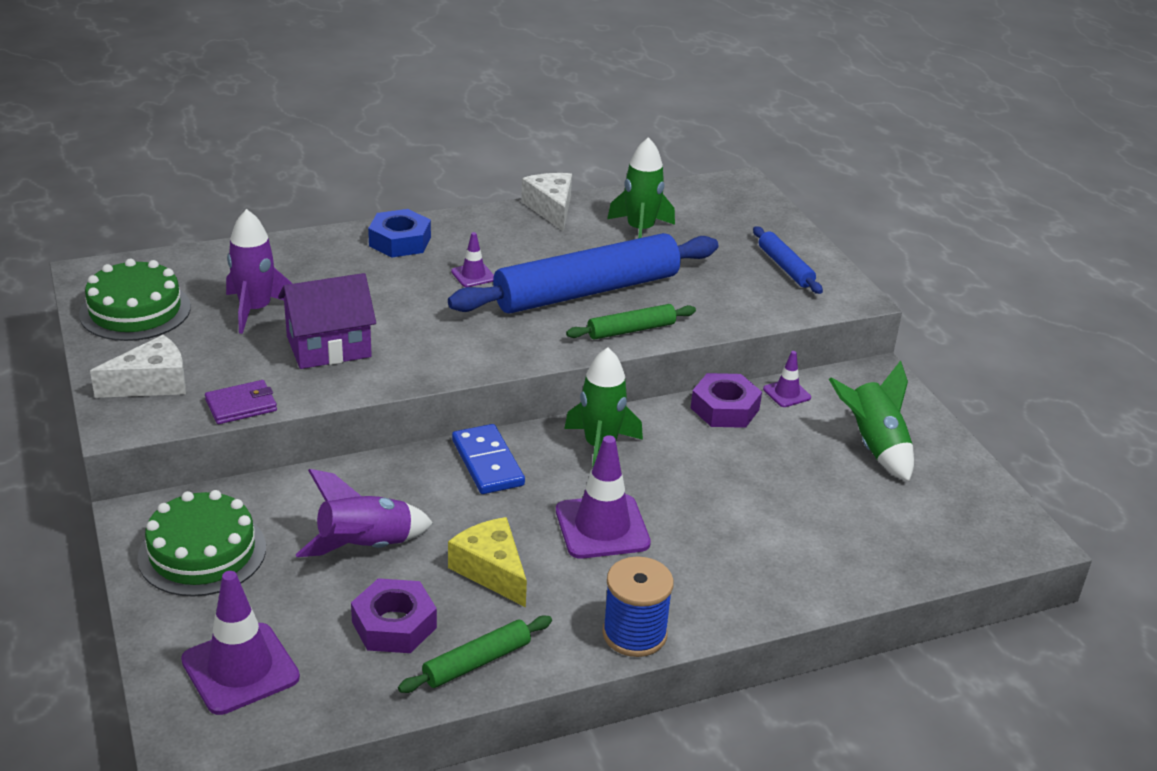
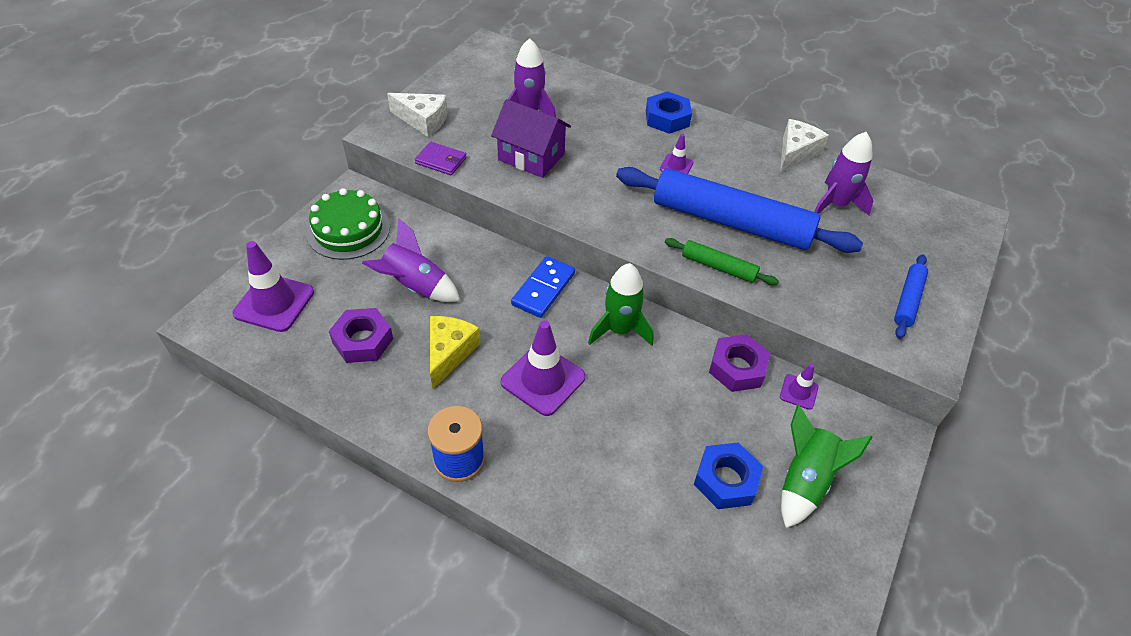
camera: 50 degrees right, 15 degrees up
(135, 310) = (475, 76): green cake -> none
(477, 662) = (364, 397): green rolling pin -> none
(640, 230) = (835, 204): green rocket -> purple rocket
(830, 486) = (726, 480): none -> blue nut

